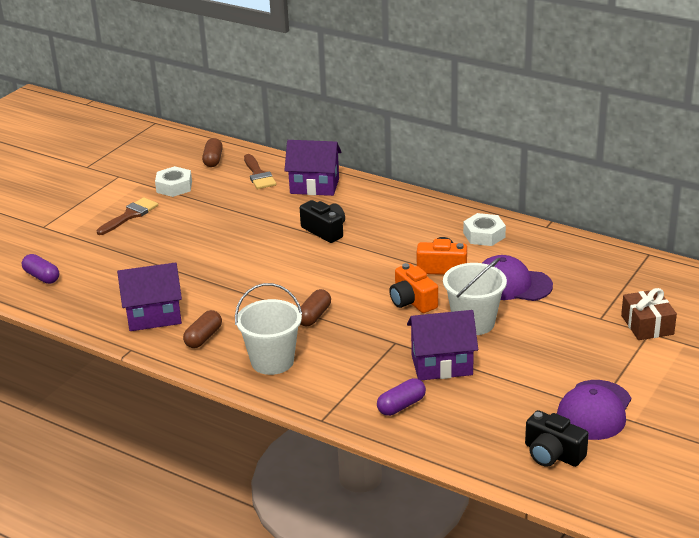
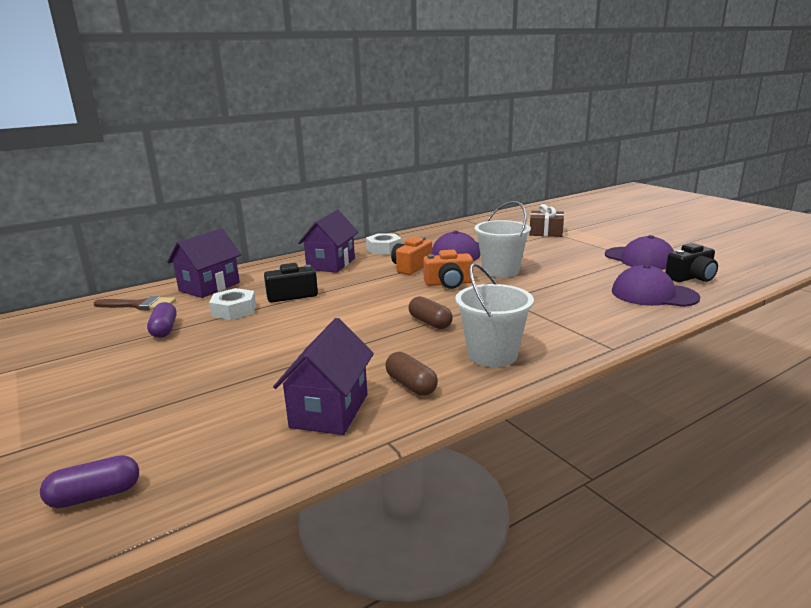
camera: 65 degrees left, 10 degrees down
(130, 215) = (72, 389): brown brush -> none
(174, 187) = (68, 350): white nut -> white nut (234, 310)
(213, 160) = (62, 321): brown capsule -> none
(401, 406) = (605, 312): purple capsule -> purple capsule (164, 329)
(441, 365) = (552, 289): purple house -> purple house (331, 264)
(474, 431) = (653, 294): none -> purple cap

